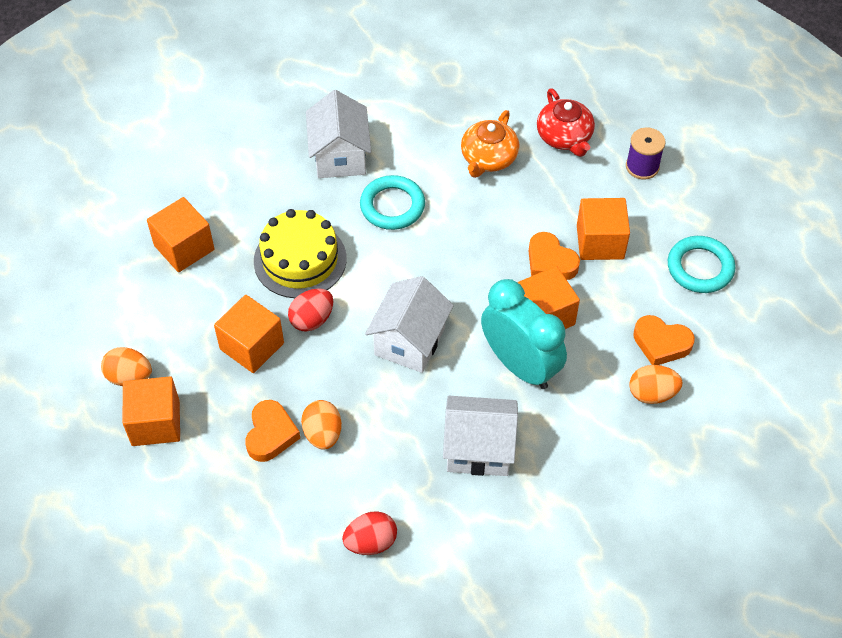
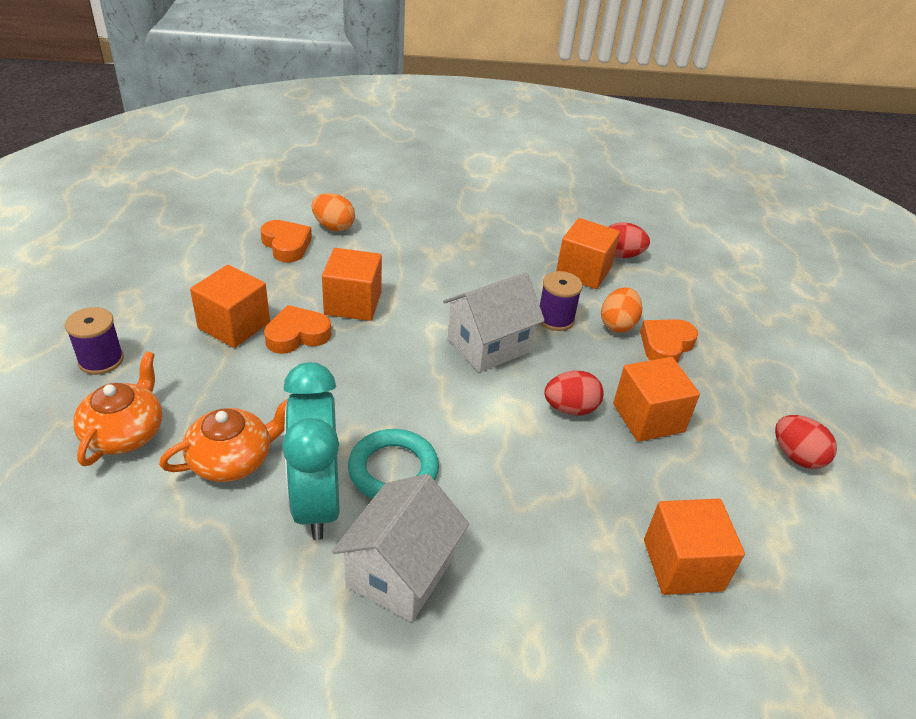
camera: 150 degrees left, 15 degrees down
(129, 377) = (796, 456): orange egg -> red egg
(155, 423) = (777, 405): orange cube -> orange cube (583, 271)
(300, 259) = (544, 471): yellow cake -> none
(378, 405) = (555, 319): none -> purple spool
(478, 449) = (496, 260): white house -> none
(520, 365) = (411, 286): turquoise clock -> turquoise clock (316, 501)
(550, 262) = (297, 335): orange heart -> orange heart turned 105 degrees counterclockwise
(564, 137) = (125, 432): red teapot -> orange teapot
(700, 267) = (184, 268): turquoise ring -> none

